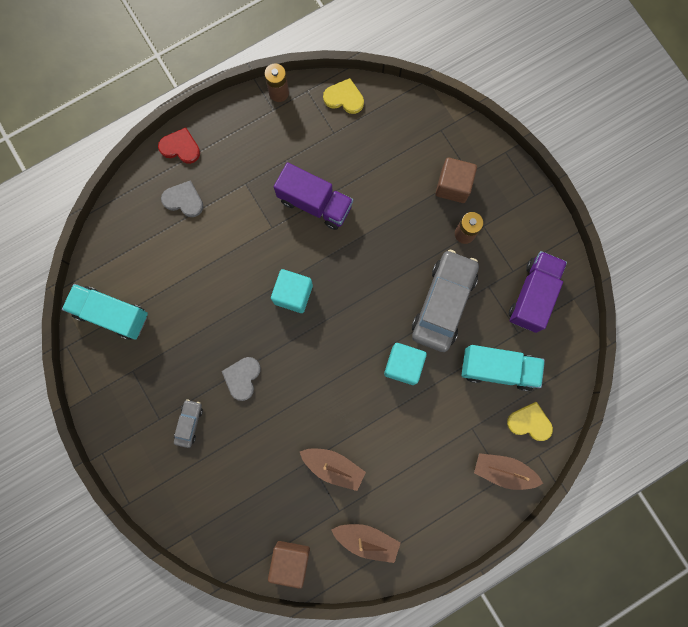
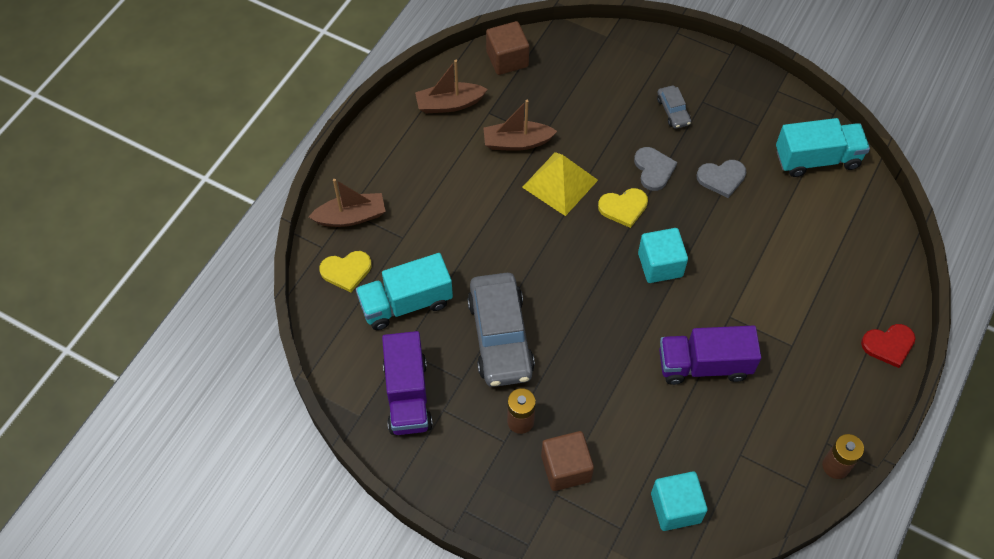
camera: 150 degrees right, 20 degrees down
(184, 200) = (839, 294): grey heart -> grey heart (721, 178)
(322, 407) = (560, 183): none -> yellow pyramid
(344, 98) = (758, 503): yellow heart -> yellow heart (623, 207)
(403, 365) = (505, 258): turquoise cube -> turquoise cube (675, 508)

